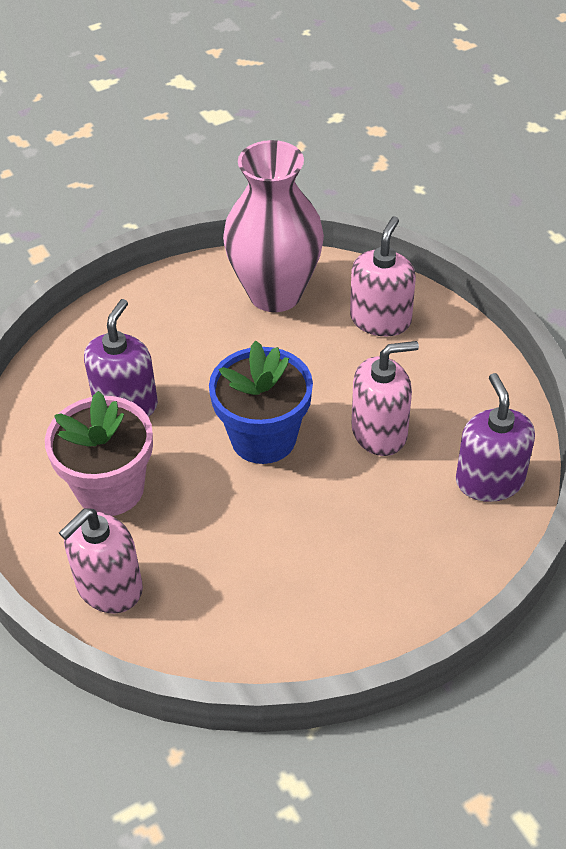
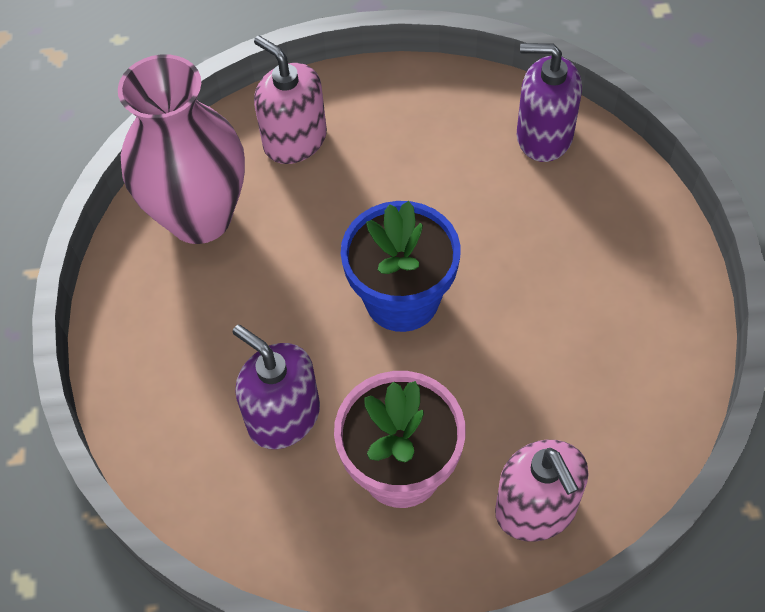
camera: 65 degrees left, 10 degrees up
(379, 432) = (444, 197): pink soap dispenser -> none

